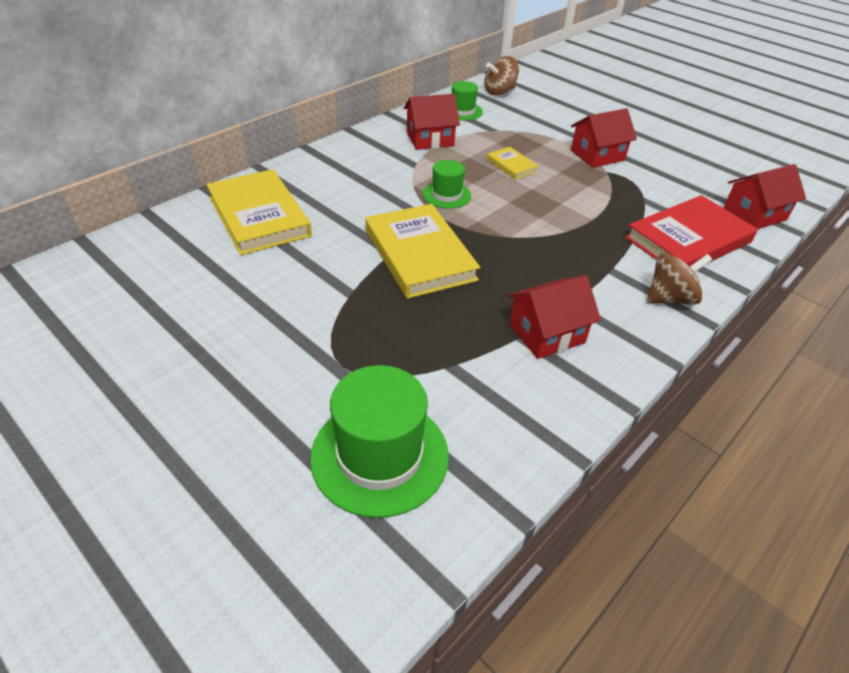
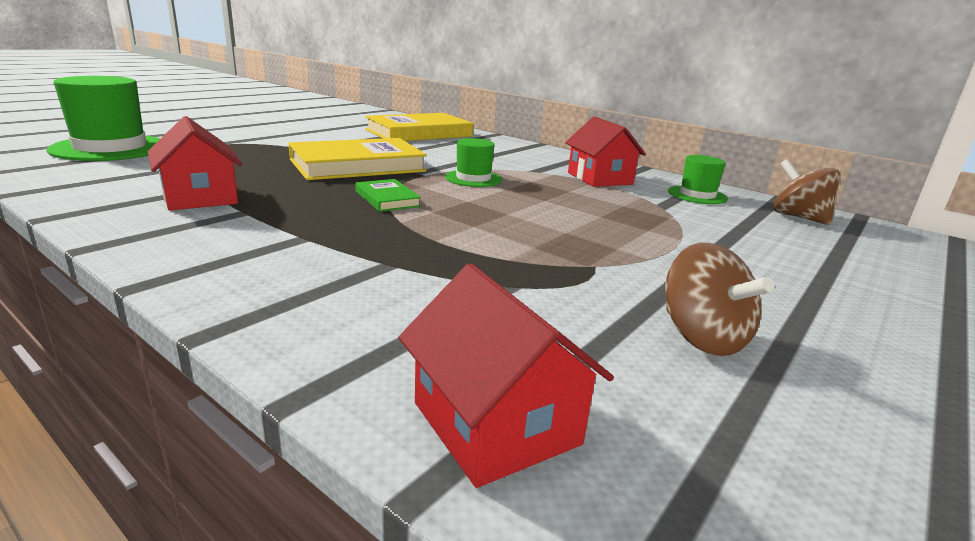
camera: 85 degrees right, 20 degrees down
(511, 165) = (564, 208): yellow book -> none
(516, 237) = (387, 199): none -> green book
(597, 155) = (650, 264): red house -> none
(670, 298) = (216, 266): brown spinning top -> brown spinning top (702, 337)
(688, 240) = (375, 307): red book -> none

